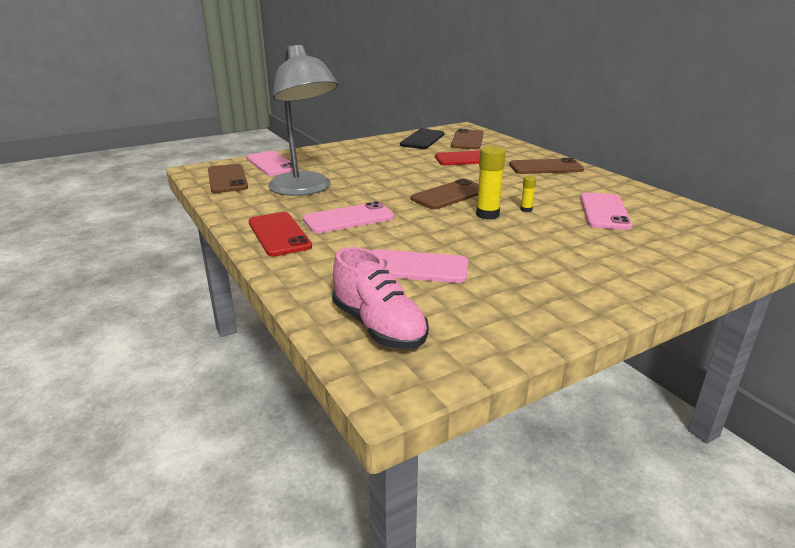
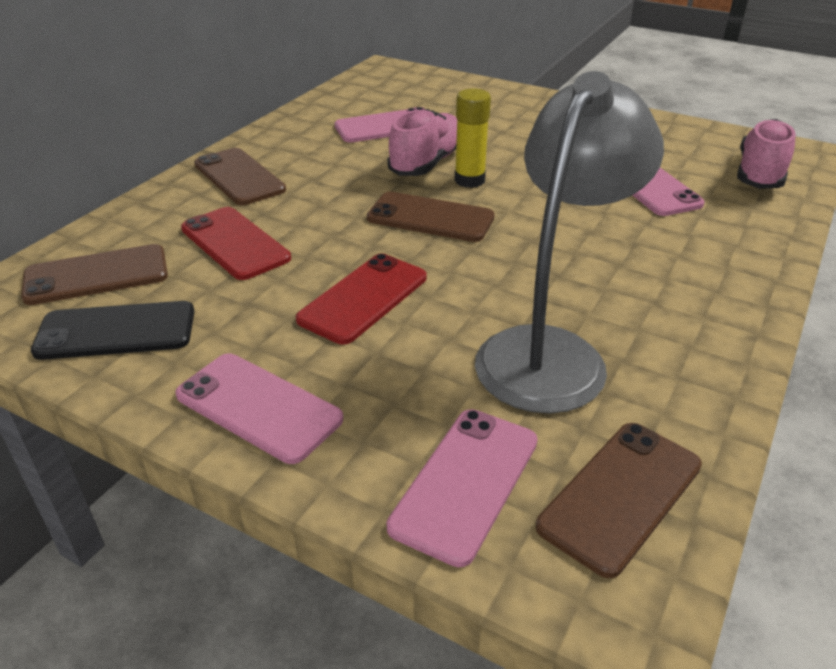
camera: 120 degrees left, 10 degrees up
(279, 234) = (714, 295): red phone -> red phone (363, 298)
(348, 218) = (600, 263): pink phone -> pink phone (258, 407)
(526, 210) = (427, 163): yellow glue stick -> pink shoe

